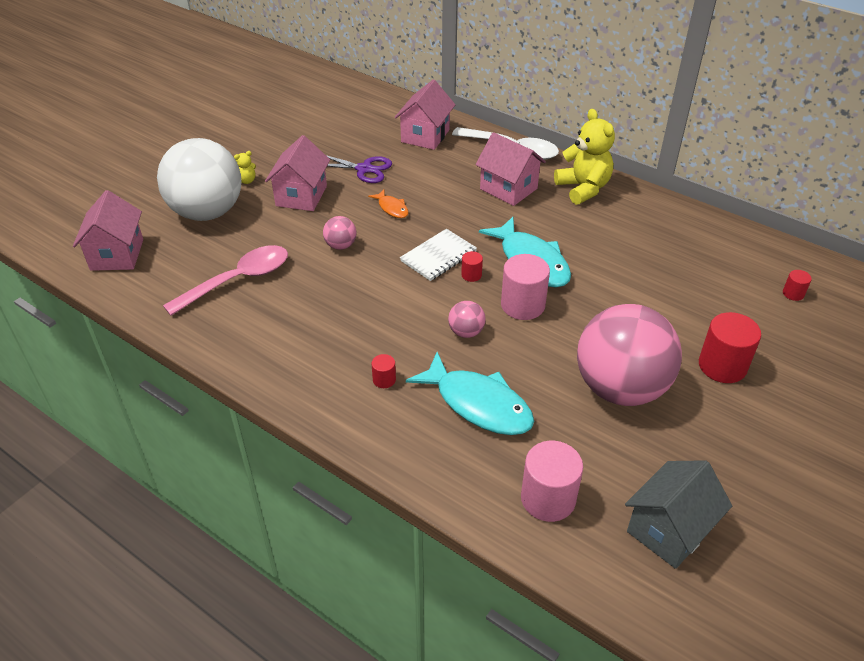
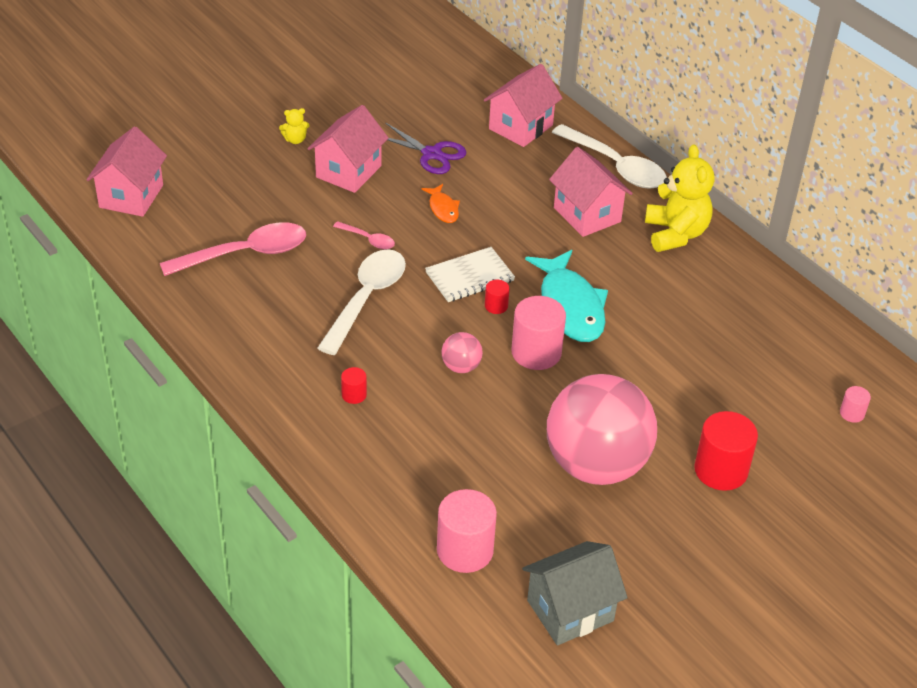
camera: 15 degrees right, 0 degrees up
(207, 212) = (240, 168): white ball -> none
(341, 245) = (368, 240): pink ball -> pink spoon
(360, 294) = (366, 298): none -> white spoon
(478, 404) = (439, 443): turquoise fish -> none
(793, 293) = (852, 413): red cylinder -> pink cylinder

